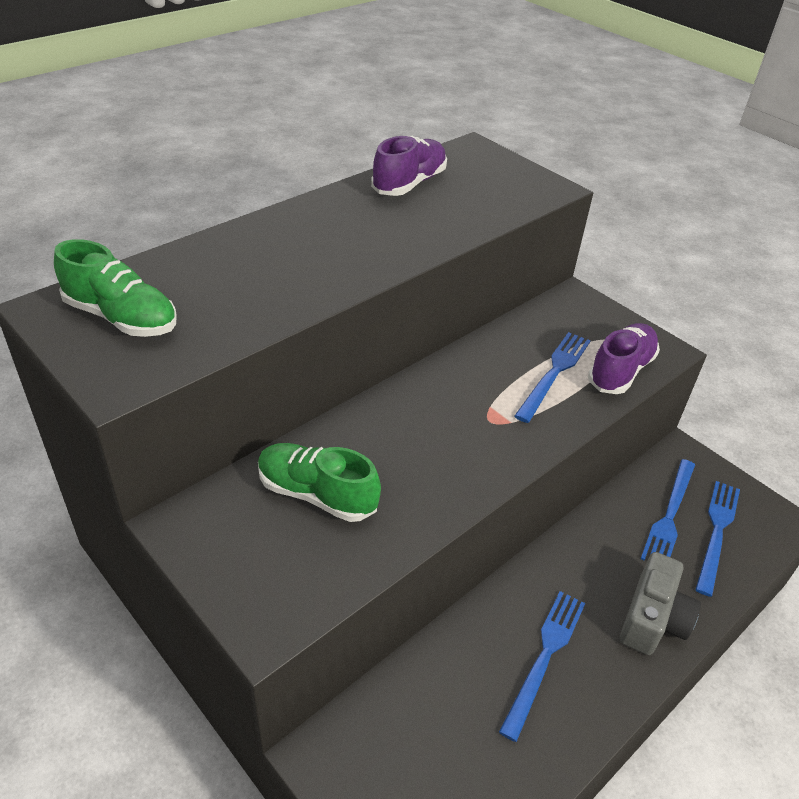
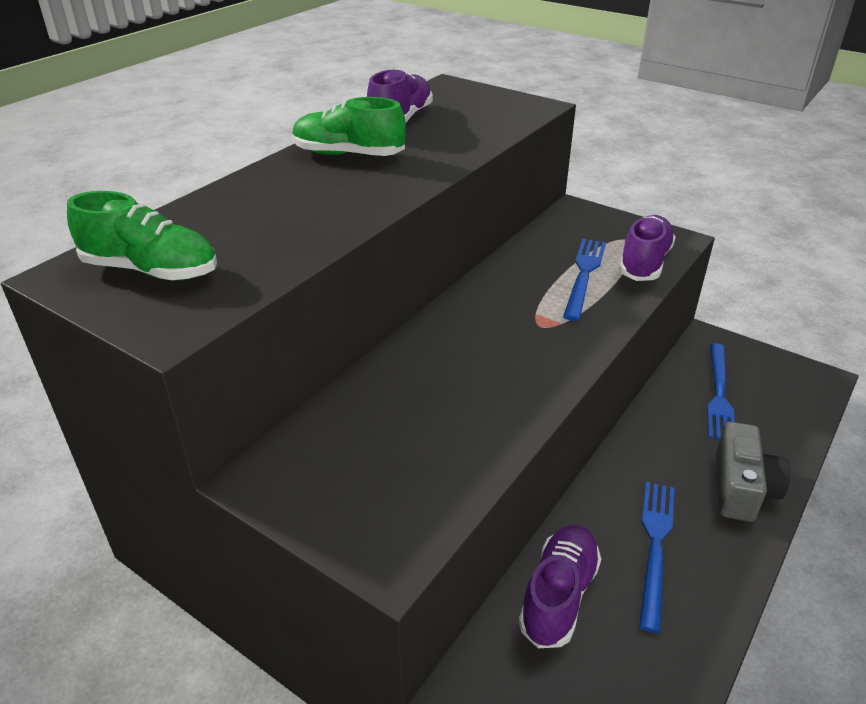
camera: 10 degrees left, 5 degrees down
(317, 494) = (395, 422): green shoe -> green shoe (348, 155)
(436, 683) = (558, 595): none -> purple shoe
(716, 532) = (767, 400): blue fork -> none

